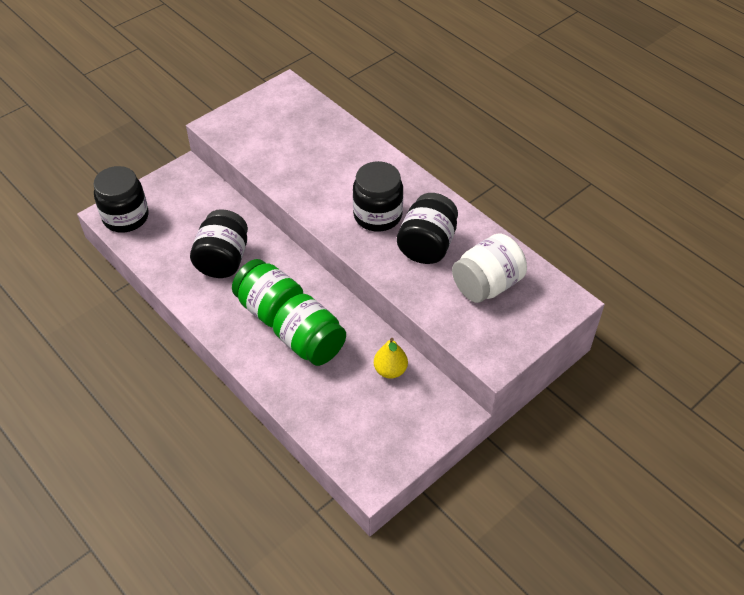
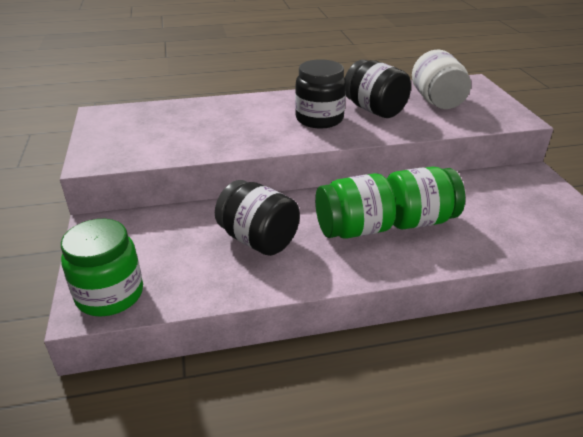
camera: 60 degrees left, 15 degrees down
(126, 217) = (110, 294): black jar -> green jar
(390, 370) = (473, 188): yellow pear -> none

